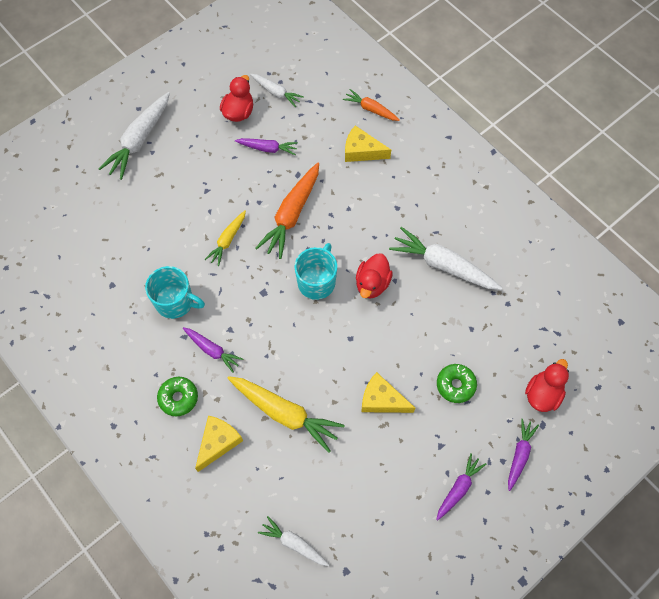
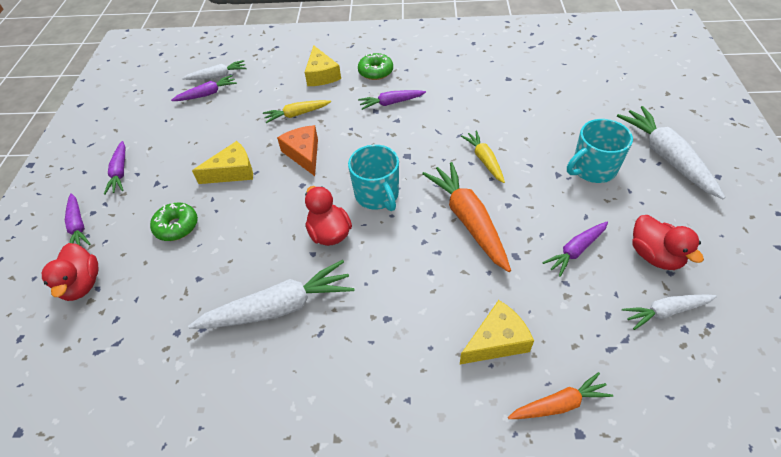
camera: 135 degrees right, 15 degrees down
(175, 302) = (455, 103): turquoise mug -> turquoise mug (592, 169)
(285, 413) = (297, 114): yellow carrot -> yellow carrot, size x0.57
(321, 365) = (304, 154): none -> orange cheese
(324, 523) = (207, 94): none -> purple carrot

